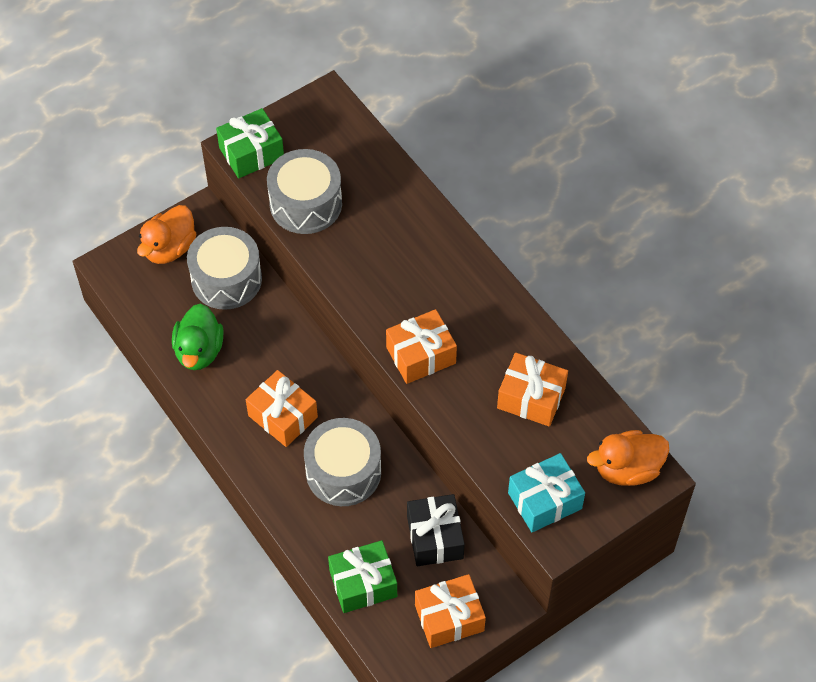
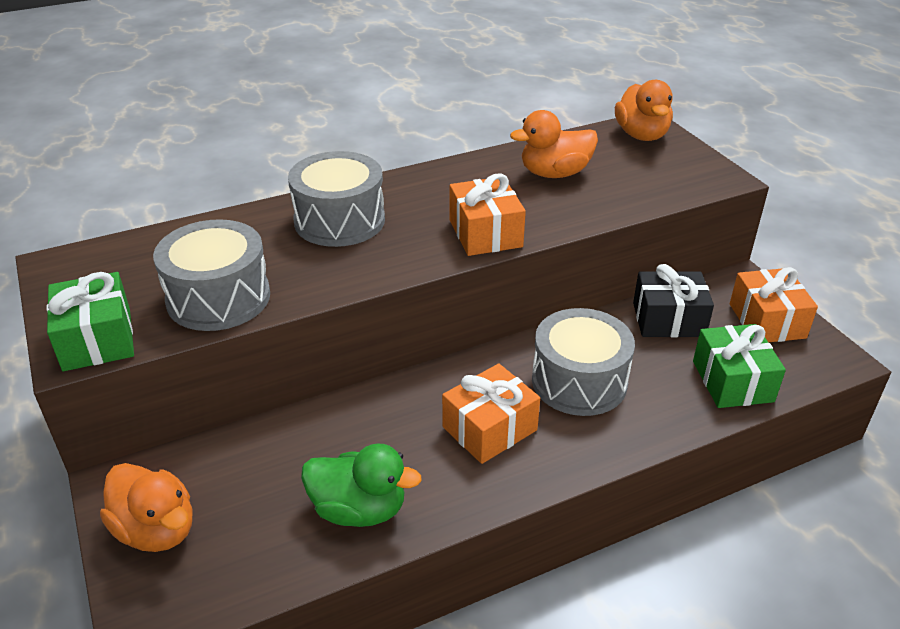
camera: 80 degrees left, 20 degrees down
(226, 279) = (247, 466): grey drum -> grey drum (339, 220)
(531, 398) = (554, 173): orange gift -> orange duck
(544, 500) = (678, 179): turquoise gift -> none

